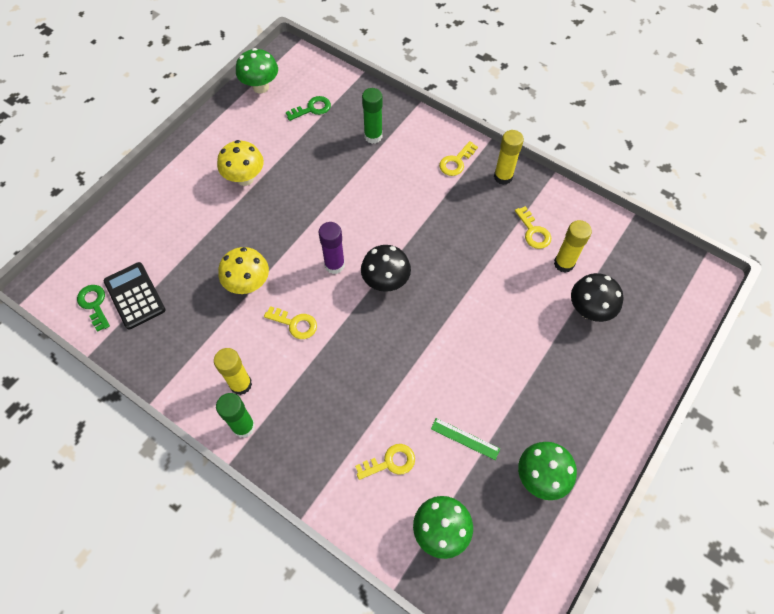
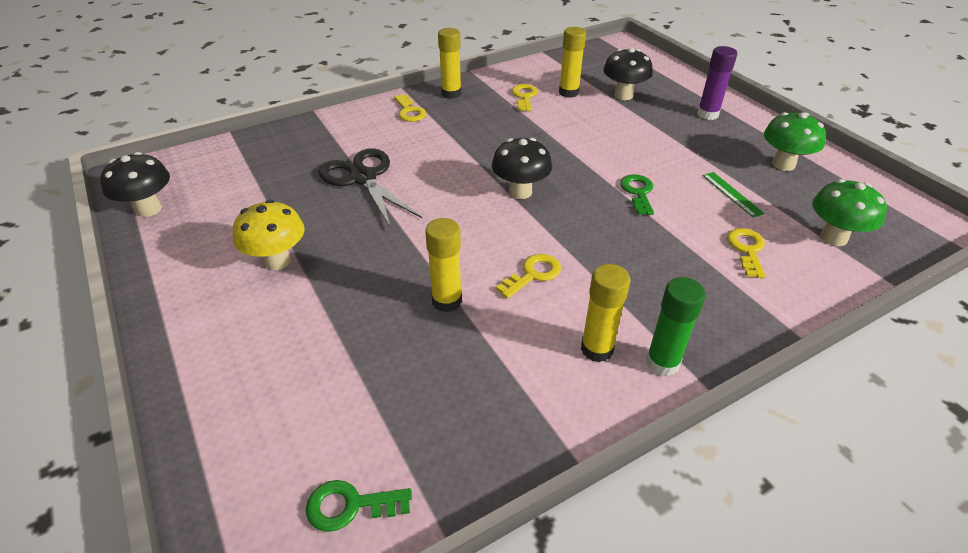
camera: 65 degrees left, 20 degrees down
(134, 296) = (375, 439): black calculator -> none
(248, 284) = (447, 301): yellow mushroom -> yellow glue stick
(260, 87) = (149, 209): green mushroom -> black mushroom
(312, 109) = (235, 179): green key -> green key (638, 192)
(334, 265) = (472, 221): purple glue stick -> purple glue stick (707, 114)
(351, 178) = (363, 178): none -> black scissors
(373, 136) = (324, 149): green glue stick -> none
(465, 438) = (732, 194): green ruler -> green ruler turned 75 degrees counterclockwise
(533, 232) = (524, 96): yellow key -> yellow key turned 90 degrees counterclockwise

